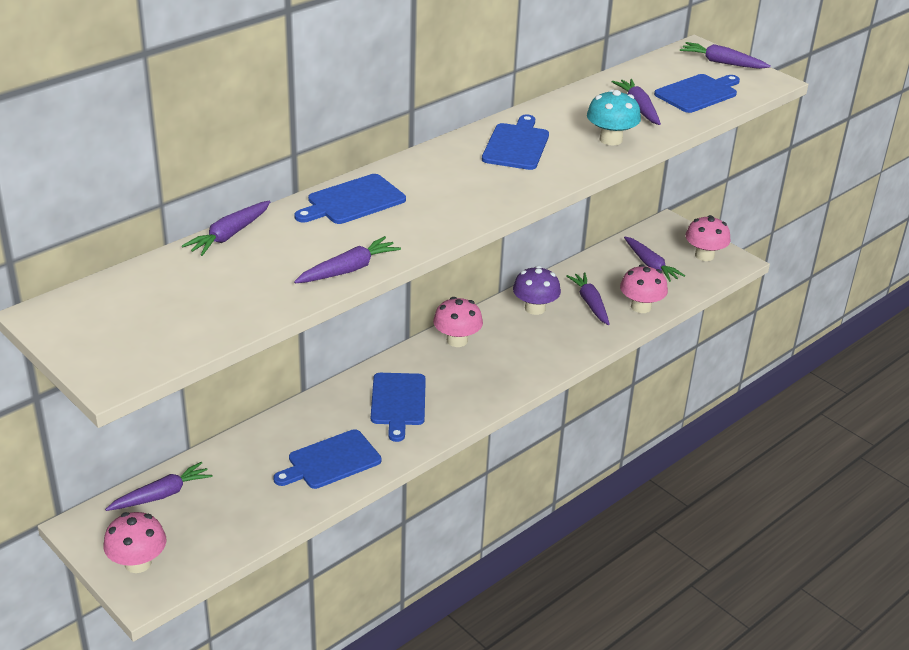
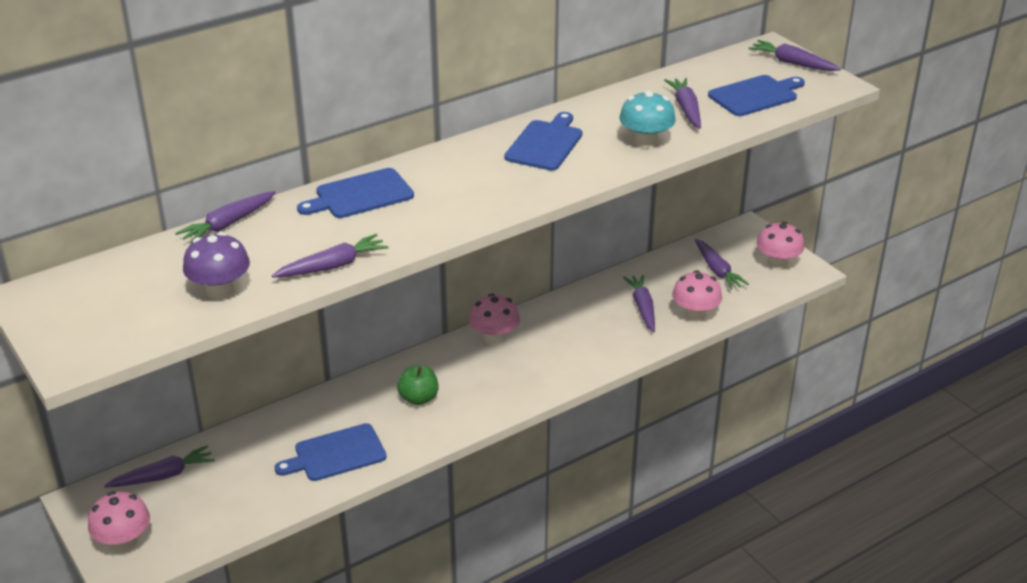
camera: 10 degrees right, 0 degrees up
(398, 402) = (418, 398): blue cutting board -> green apple
(535, 308) = (583, 309): purple mushroom -> purple mushroom (220, 290)

